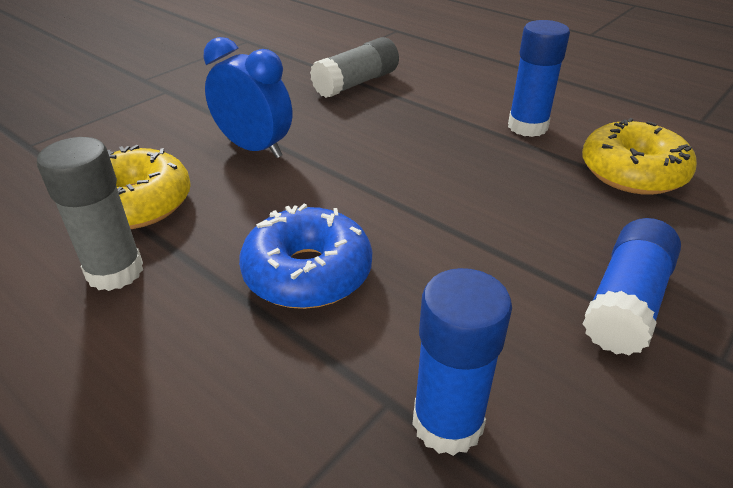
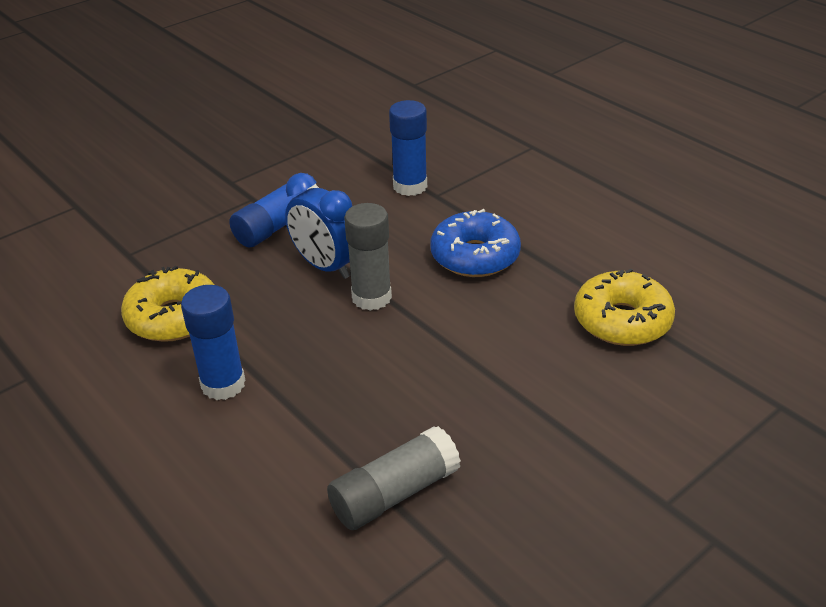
camera: 170 degrees left, 0 degrees up
(115, 271) = (611, 267): grey glue stick -> grey glue stick (371, 297)
(254, 148) = (526, 378): blue clock -> blue clock (325, 266)

